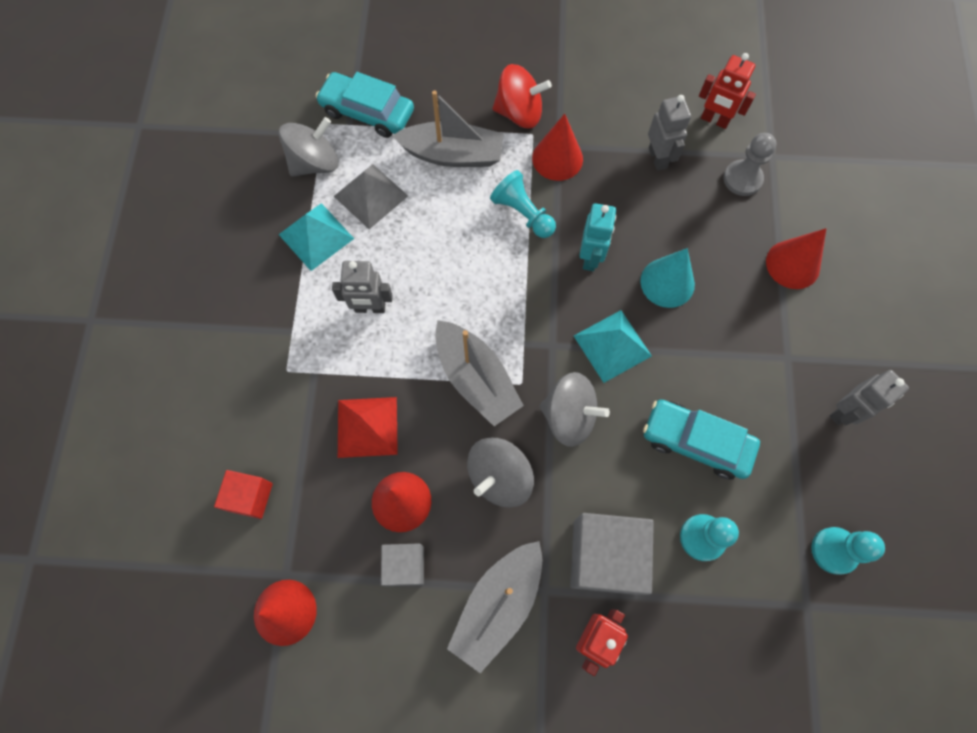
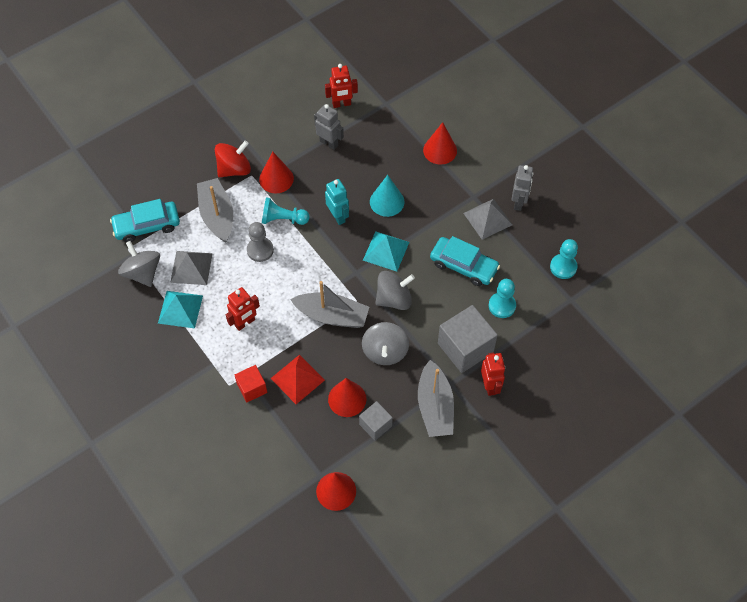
camera: 40 degrees left, 10 degrees down
(250, 497) = (268, 456): red cube -> red cube (252, 388)
(315, 163) = (142, 273): grey spinning top -> grey spinning top turned 45 degrees counterclockwise
(370, 308) = (245, 323): grey robot -> red robot
(452, 154) = (217, 215): grey boat -> grey boat turned 75 degrees counterclockwise
(696, 442) = (463, 266): turquoise car -> turquoise car turned 135 degrees counterclockwise
(742, 179) = (381, 125): grey pawn -> grey pawn (260, 250)
(782, 402) = (487, 219): none -> grey pyramid

